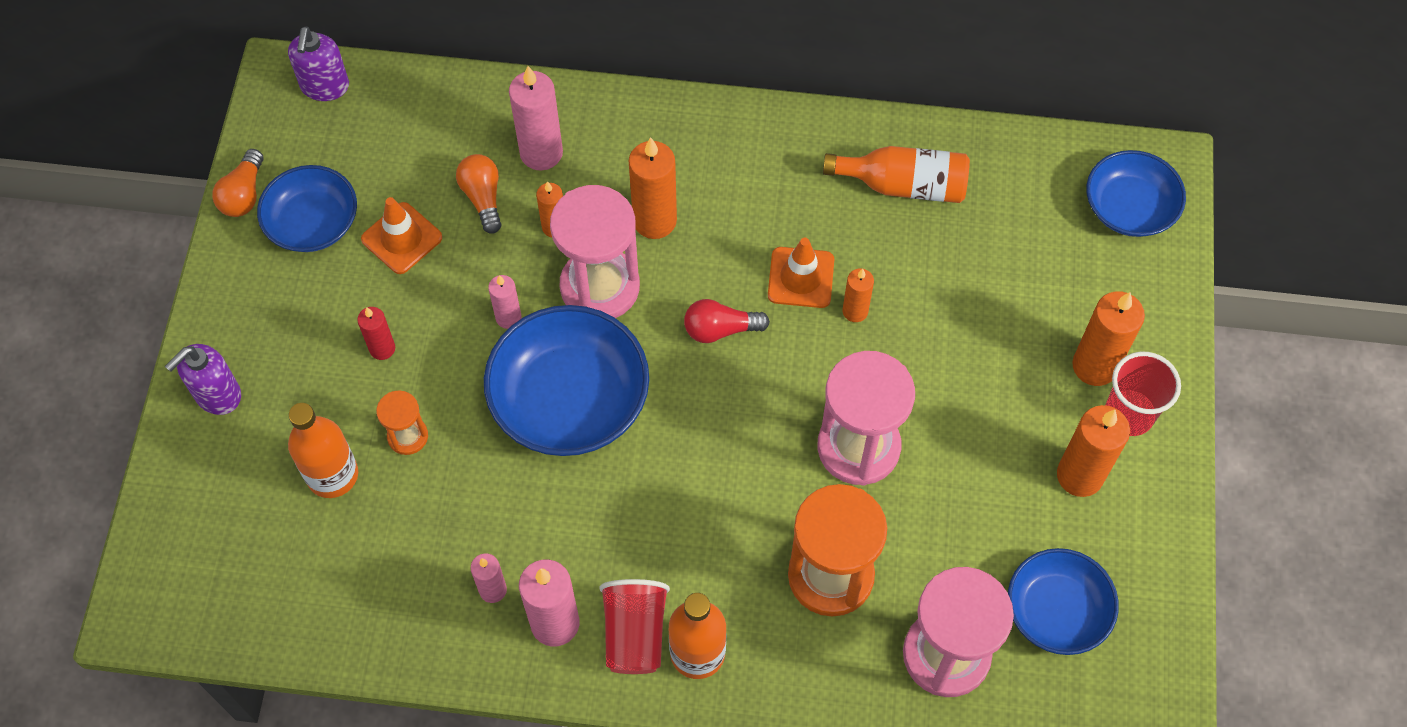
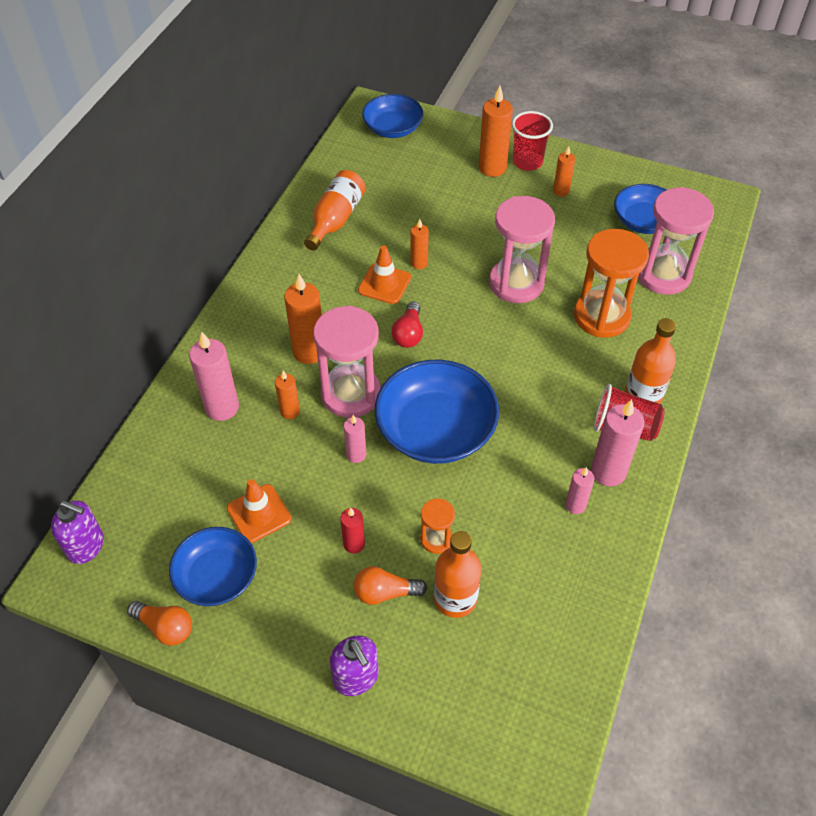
camera: 75 degrees left, 10 degrees down
(483, 198) = (245, 452): orange light bulb -> orange light bulb (385, 592)
(1079, 476) = (561, 191): orange candle -> orange candle, size x0.57

